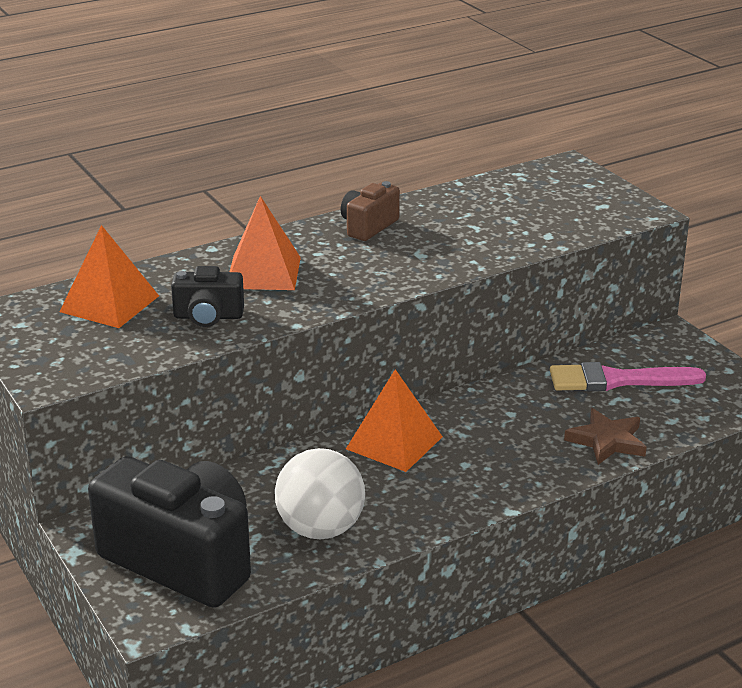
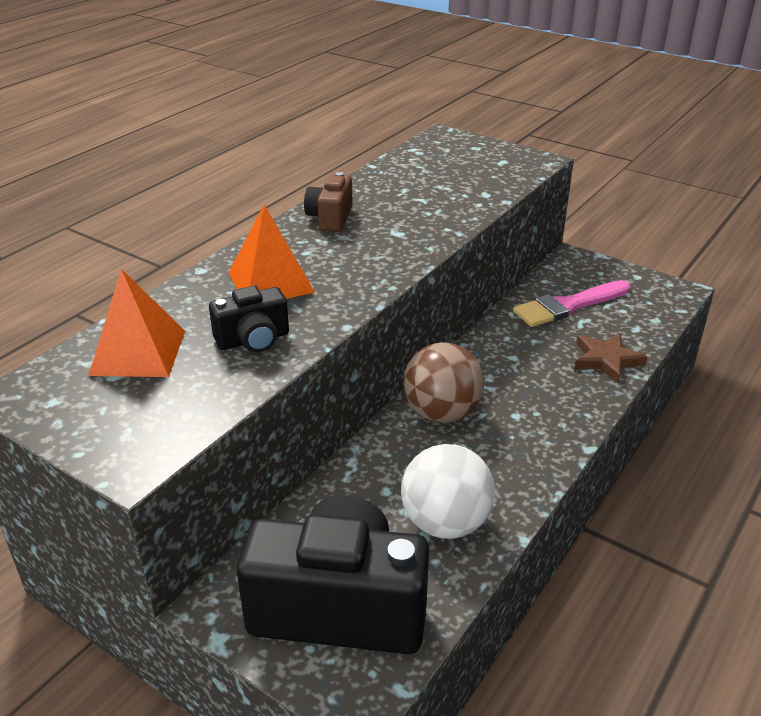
camera: 25 degrees left, 5 degrees up
(394, 443) = (441, 413): orange pyramid -> brown ball

